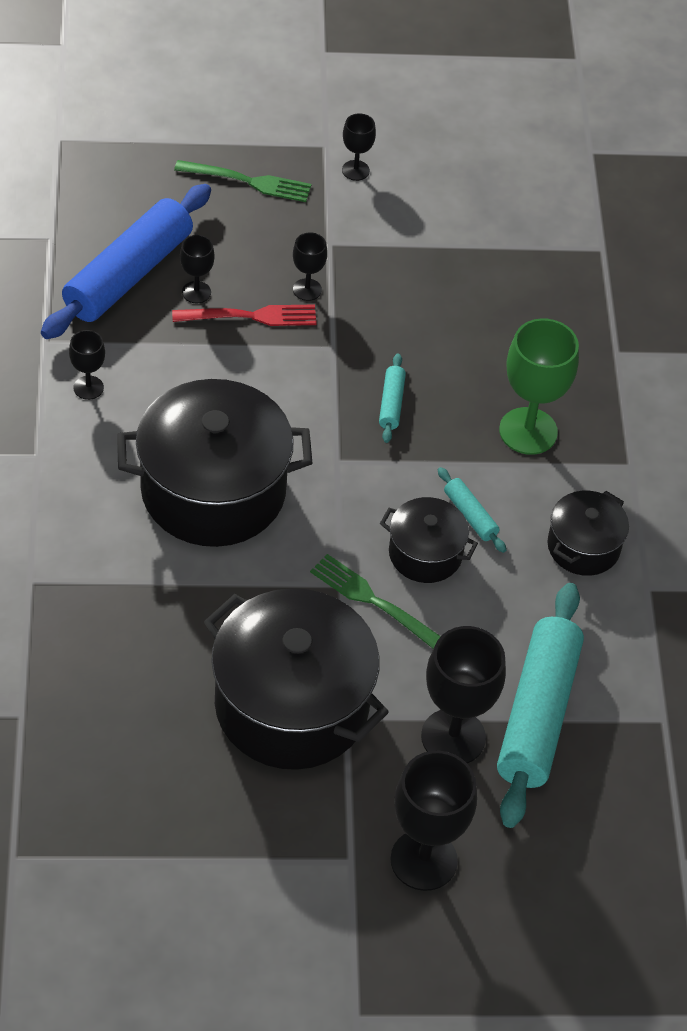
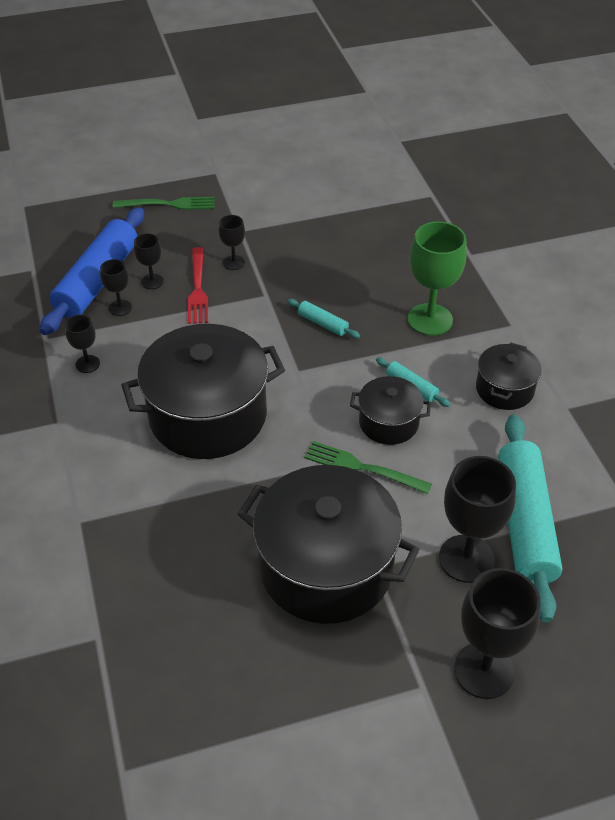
camera: 10 degrees left, 5 degrees down
(250, 316) = (198, 288): red fork -> red fork turned 105 degrees clockwise
(355, 170) = (242, 182): black goblet -> black goblet (120, 308)
(391, 403) = (323, 323): turquoise rolling pin -> turquoise rolling pin turned 45 degrees counterclockwise

